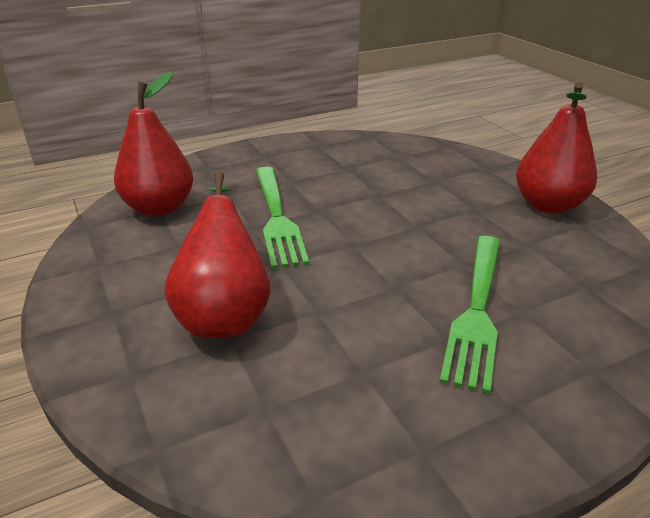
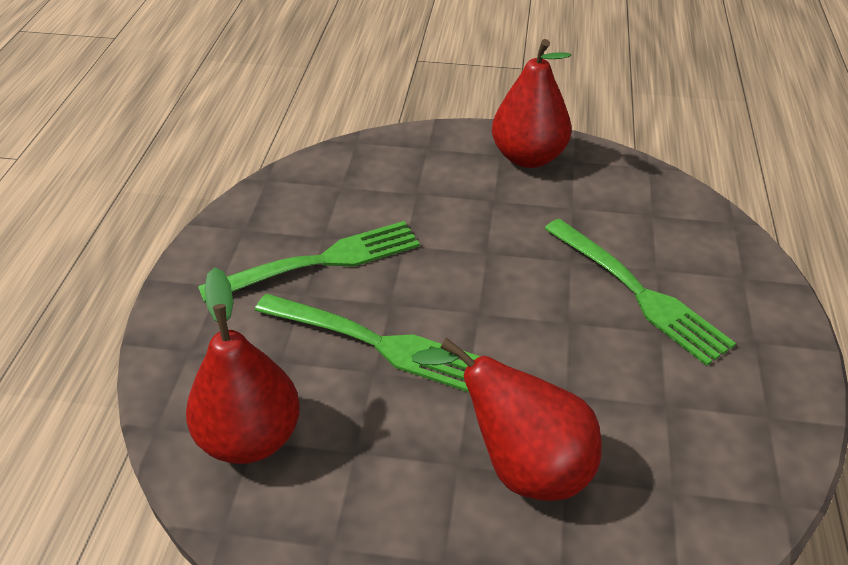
camera: 55 degrees left, 10 degrees up
(323, 175) = (320, 262): none -> green fork

